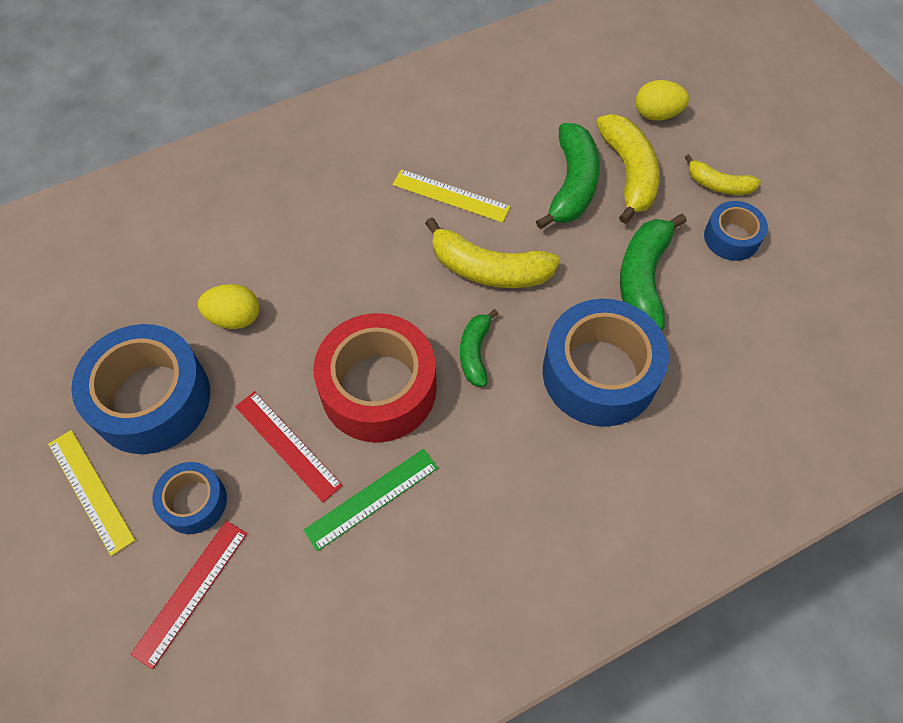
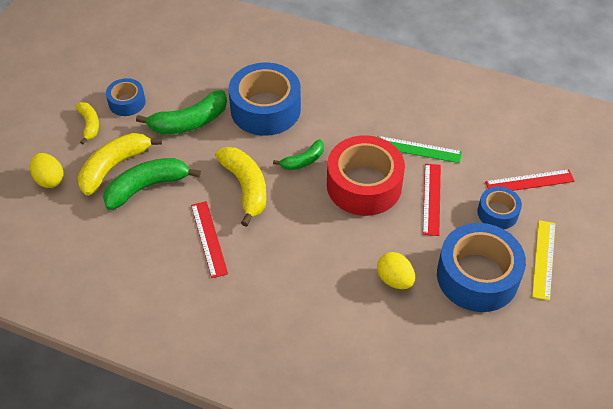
camera: 130 degrees left, 10 degrees down
(450, 196) = (209, 238): yellow ruler -> red ruler

